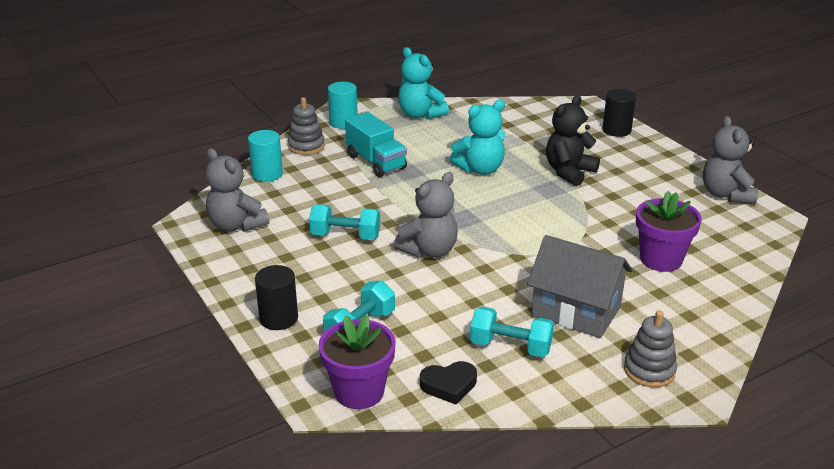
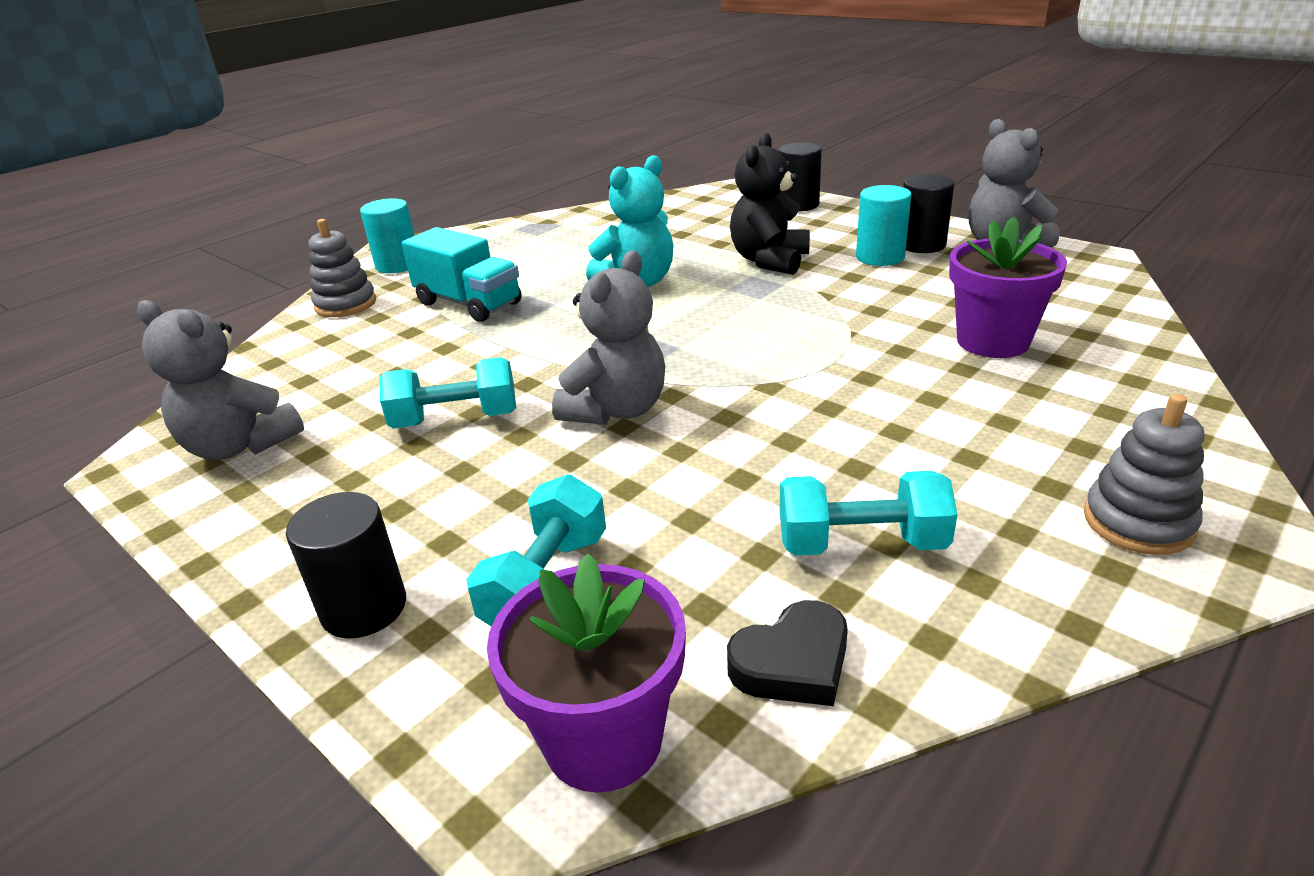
camera: 15 degrees left, 0 degrees up
(267, 174) = (286, 355): turquoise cylinder -> turquoise cylinder (880, 257)
(420, 114) = (513, 235): turquoise teddy bear -> none
(576, 311) = (928, 449): grey house -> none
(673, 182) = (921, 245): none -> black cylinder

